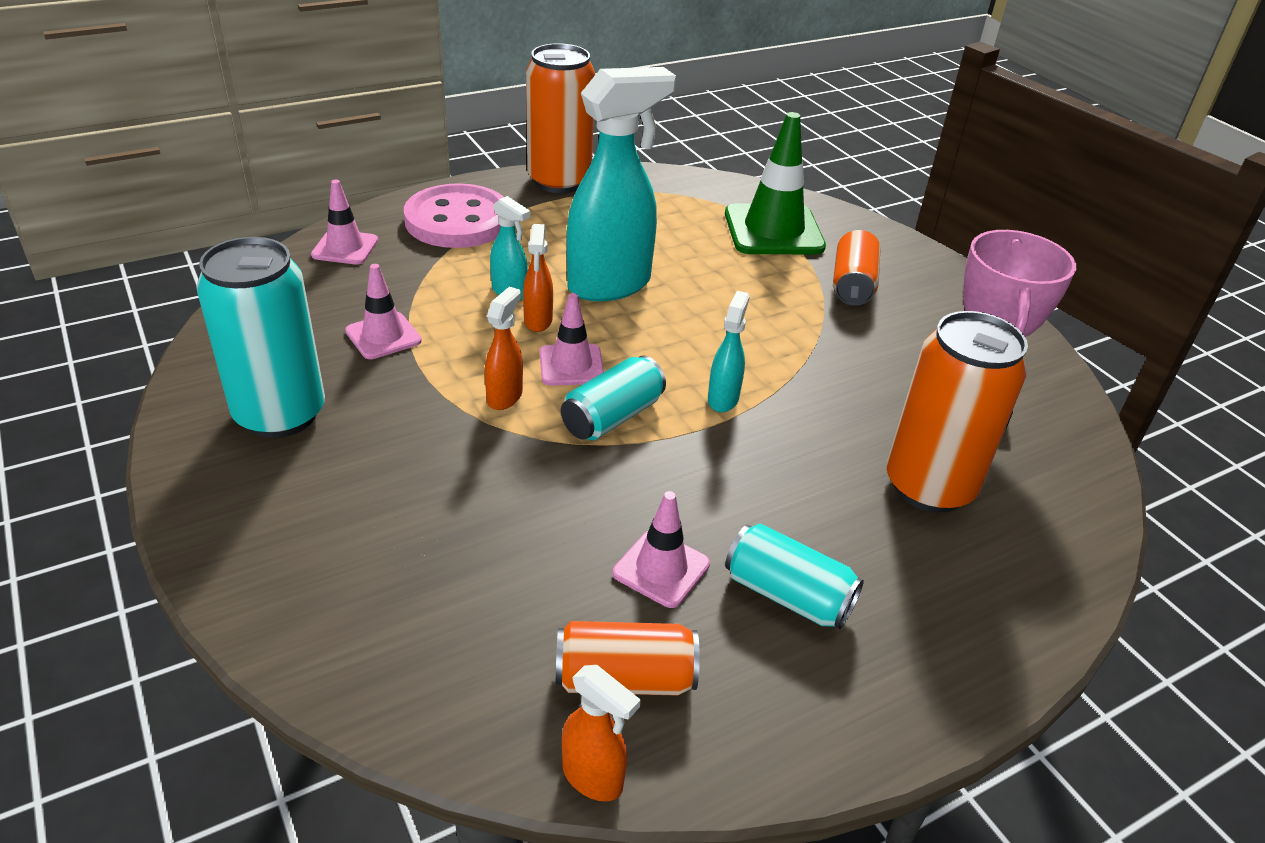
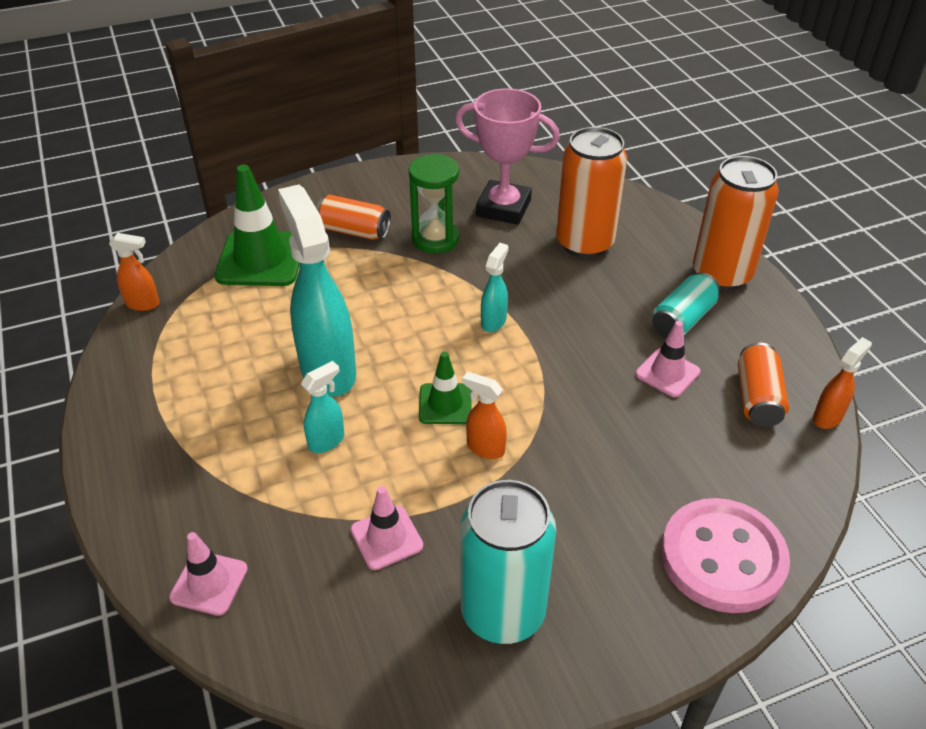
camera: 80 degrees left, 5 degrees up
(457, 220) = (177, 481): pink button -> pink button (722, 557)
(538, 321) = (377, 422): orange spray bottle -> orange spray bottle (143, 304)
(559, 181) = (117, 394): orange can -> orange can (721, 274)
(571, 365) = (445, 404): pink traffic cone -> green traffic cone
(612, 417) = (513, 384): turquoise can -> none
(723, 399) = (494, 321): turquoise spray bottle -> turquoise spray bottle turned 90 degrees clockwise
(868, 346) = (435, 239): none -> green hourglass

